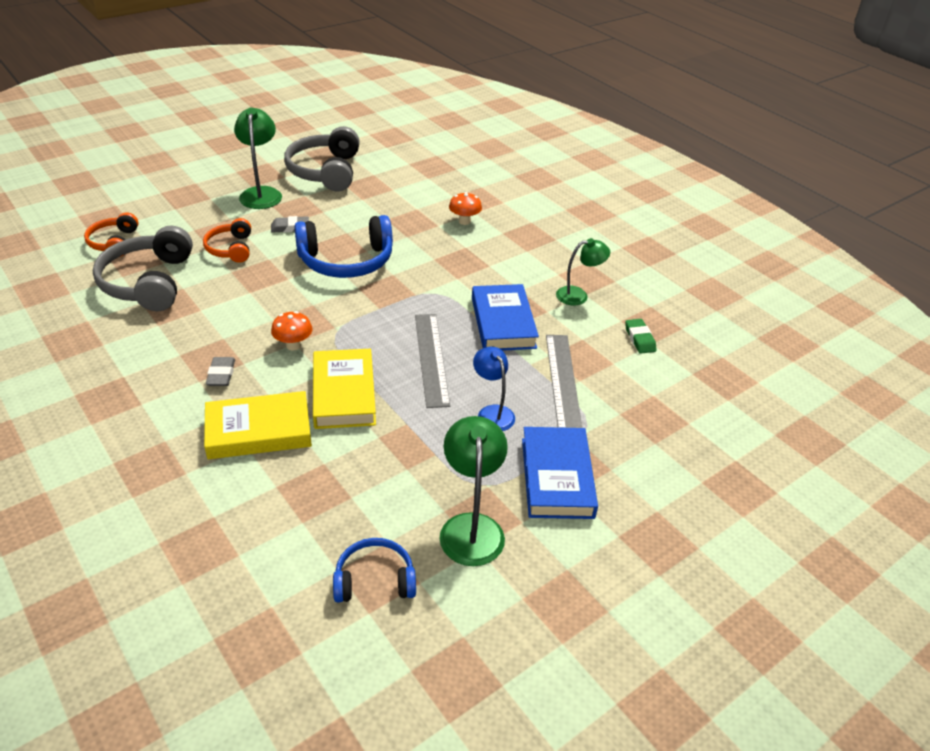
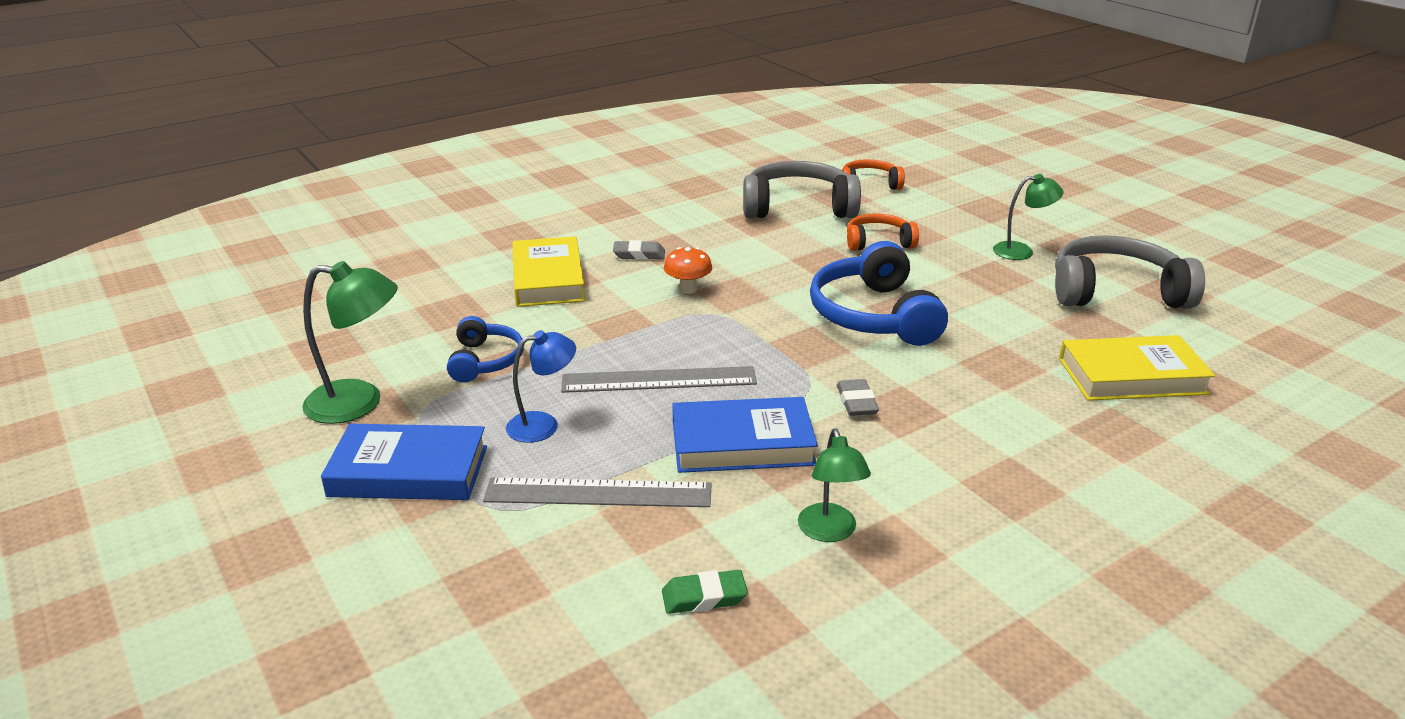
camera: 95 degrees right, 10 degrees down
(261, 193) = (1021, 251): green lamp -> green lamp, size x0.66
(290, 227) = (943, 274): grey eraser -> grey eraser (856, 402)
(344, 393) = (598, 322): yellow book -> yellow book (1131, 376)
(374, 579) = (323, 345): blue headphones -> blue headphones (485, 361)
(464, 221) = (1029, 416): orange mushroom -> none

